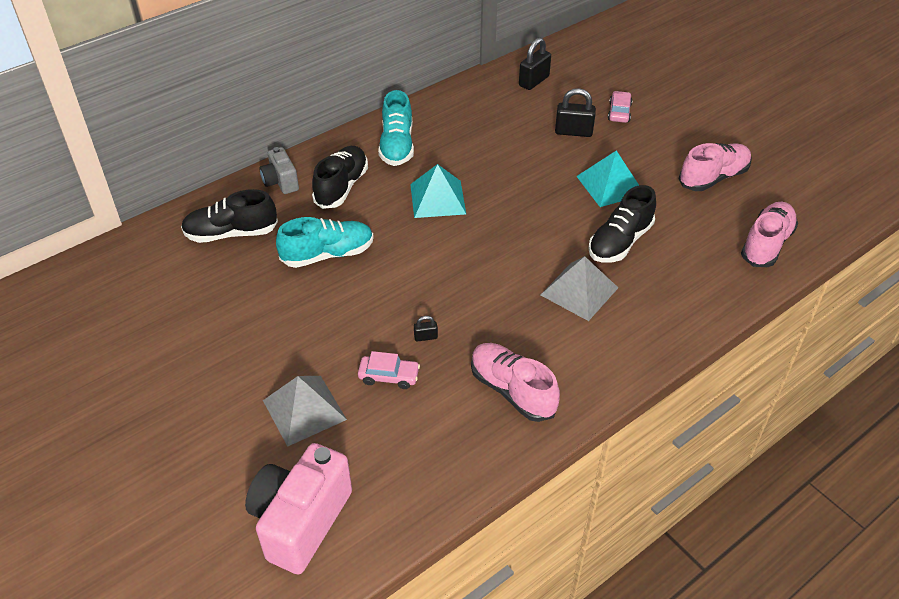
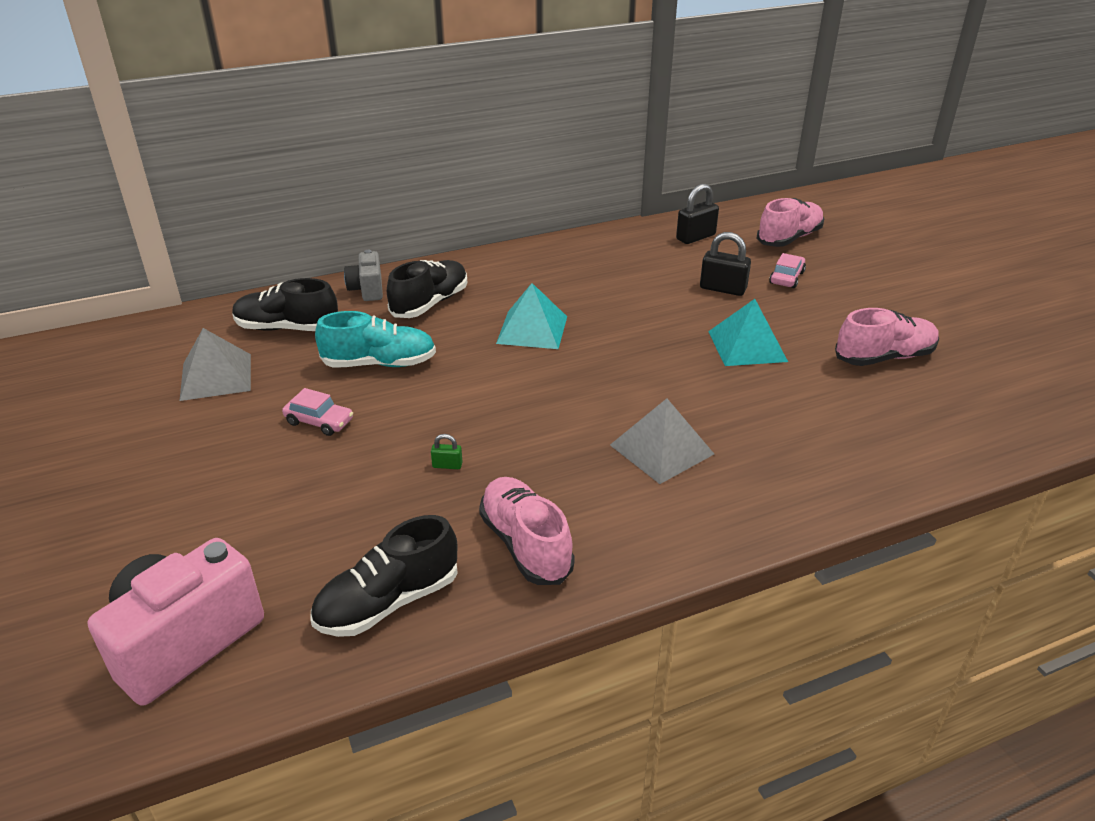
camera: 15 degrees right, 10 degrees down
(304, 409) = (262, 516): grey pyramid -> grey pyramid (216, 376)
(389, 376) = (381, 499): pink car -> pink car (319, 421)
(397, 146) = (511, 275): turquoise shoe -> none
(425, 337) = (447, 465): black padlock -> green padlock
(619, 242) = (735, 406): black shoe -> black shoe (388, 602)
(766, 244) = (934, 439): pink shoe -> pink shoe (789, 238)

